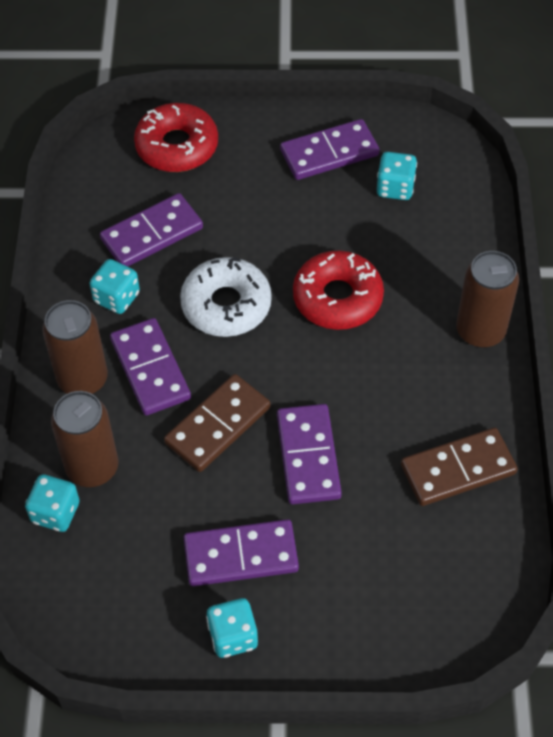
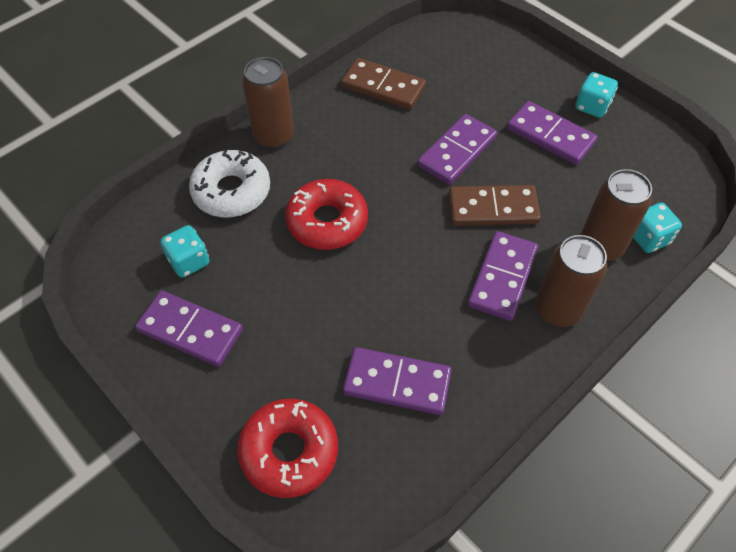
camera: 135 degrees left, 0 degrees up
(117, 298) = (476, 351): turquoise dice -> none
(226, 305) = (404, 278): white donut -> white donut (231, 191)

